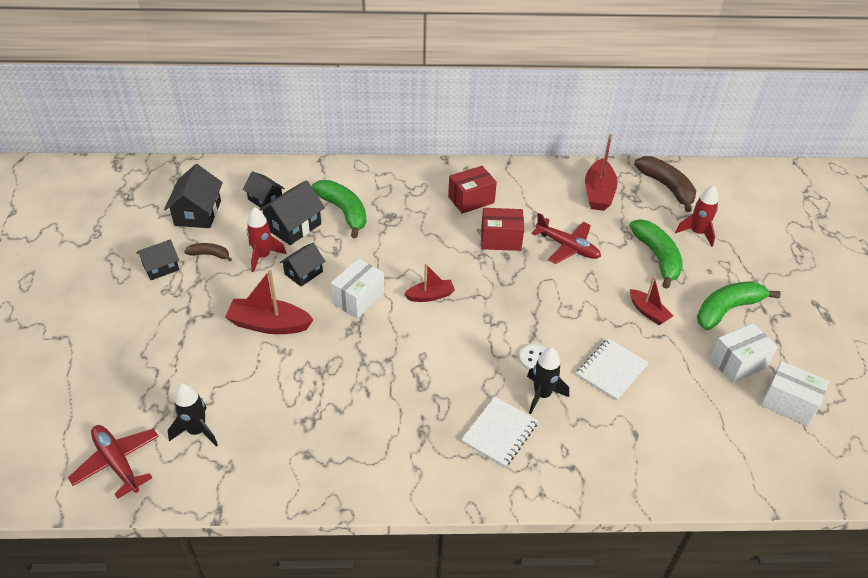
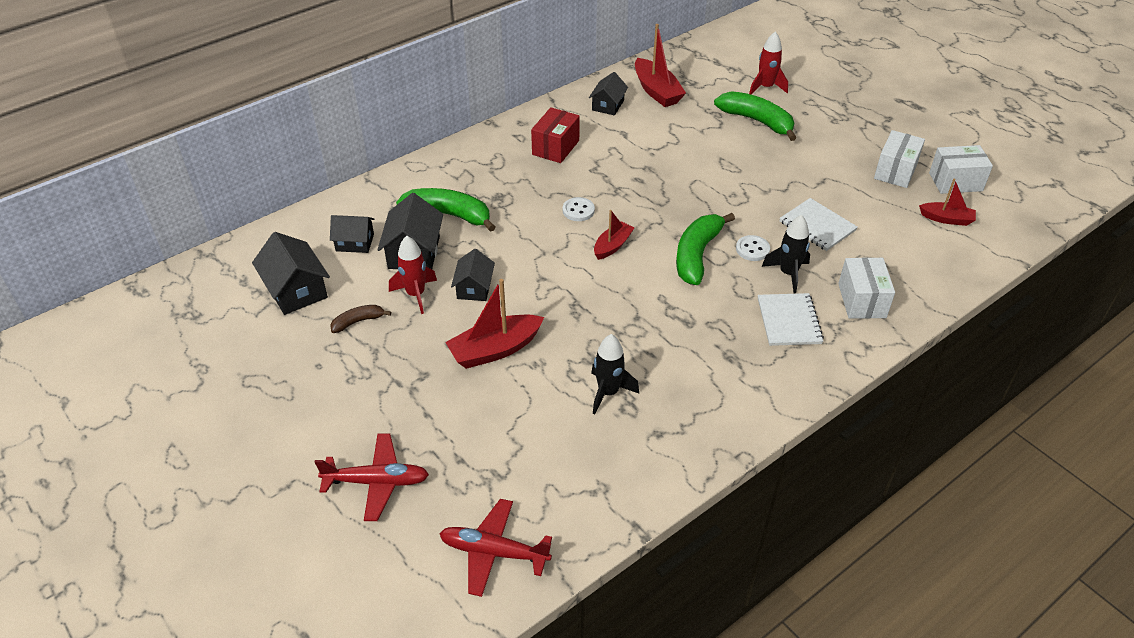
camera: 35 degrees left, 0 degrees up
(161, 267) = (319, 360): black house -> black house (608, 105)
(197, 431) = (537, 477): black rocket -> black rocket (608, 392)
(358, 298) = (552, 282): white box -> white box (861, 300)
(435, 256) = (578, 210): none -> white button
(500, 239) = (619, 169): red box -> none
(567, 247) = (680, 147): red plane -> red plane (377, 482)
(611, 370) = (817, 226): white notebook -> white notebook turned 45 degrees counterclockwise
(648, 312) = (795, 167): red boat -> red boat (946, 219)
(667, 187) = (705, 61): brown banana -> none
(727, 310) = (848, 136): green banana -> green banana (697, 255)

